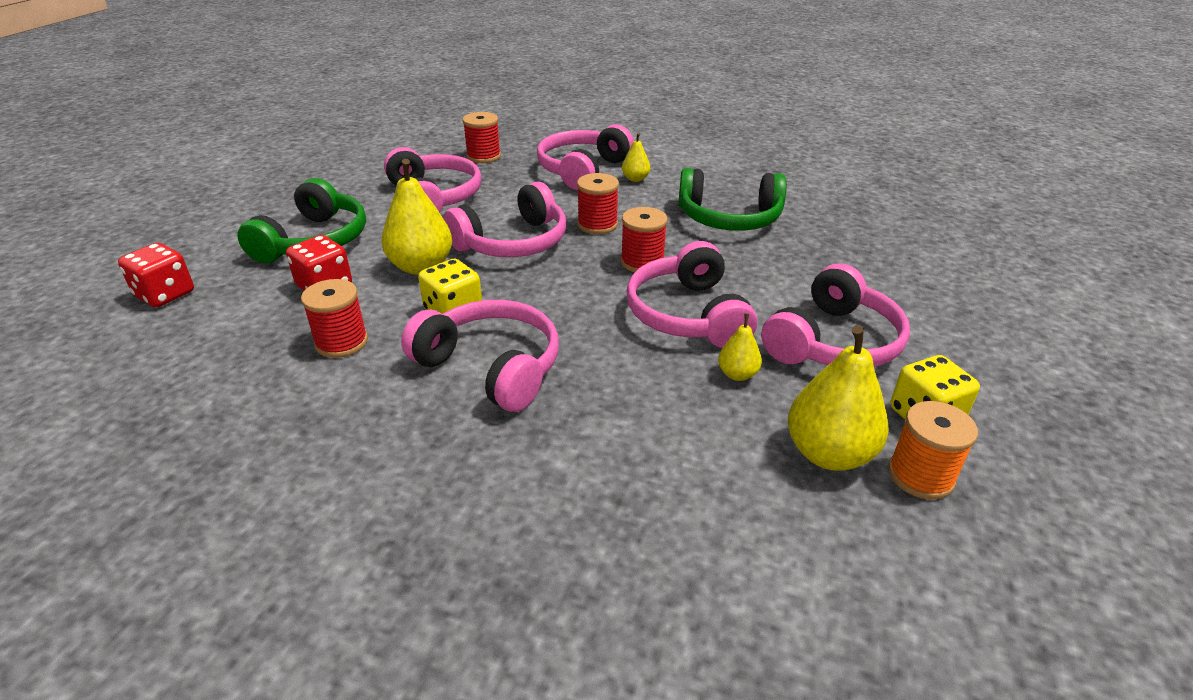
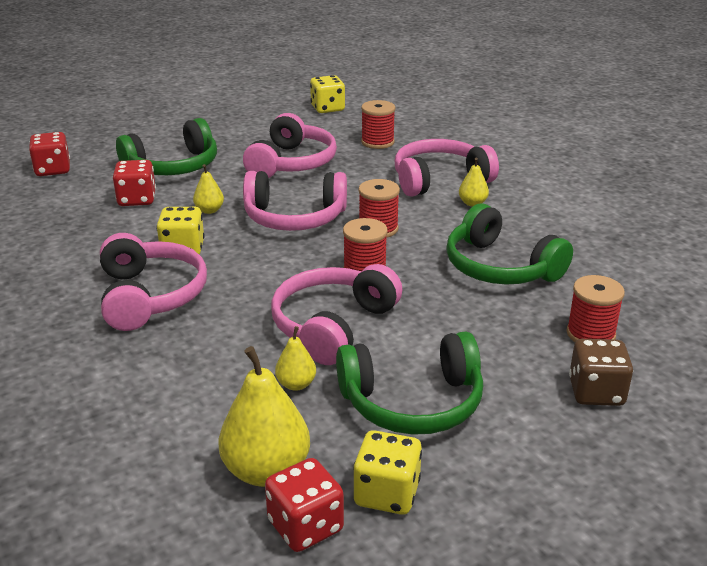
camera: 40 degrees right, 5 degrees down
(341, 342) = (95, 240): red spool -> red spool (590, 334)
(391, 141) = (327, 108): none -> yellow dice
(421, 267) = (209, 210): yellow pear -> yellow pear, size x0.52
(833, 342) = (413, 402): pink headphones -> green headphones
(917, 276) = (596, 392): none -> brown dice
(920, 476) = (305, 526): orange spool -> red dice

